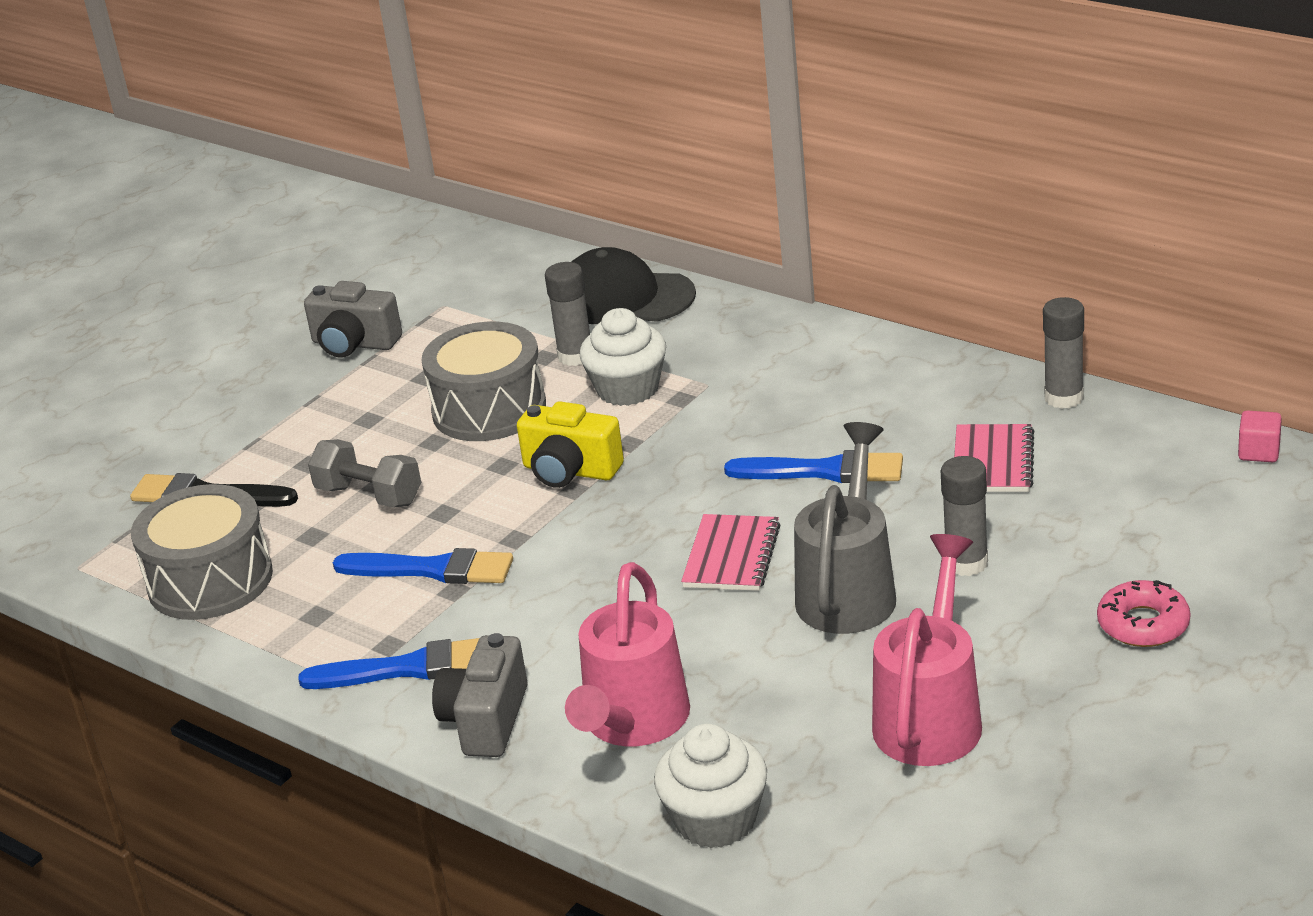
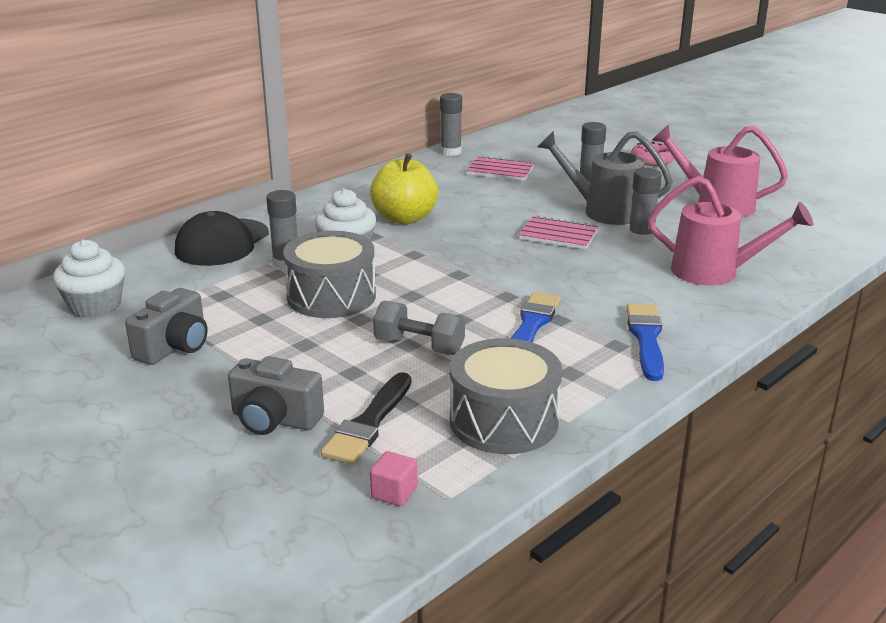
camera: 85 degrees left, 5 degrees down
(369, 495) = (419, 347): grey dumbbell -> grey dumbbell turned 75 degrees clockwise
(486, 720) = (707, 314): grey camera -> grey camera (274, 419)
(570, 471) = (435, 273): yellow camera -> none
(715, 820) = (800, 258): white cupcake -> white cupcake (95, 306)
(748, 638) = (641, 238): none -> grey glue stick
(752, 411) = (404, 218): none -> yellow apple
(824, 471) = (484, 206): blue brush -> none
(1259, 452) = (525, 126): pink cube -> pink cube (394, 493)

